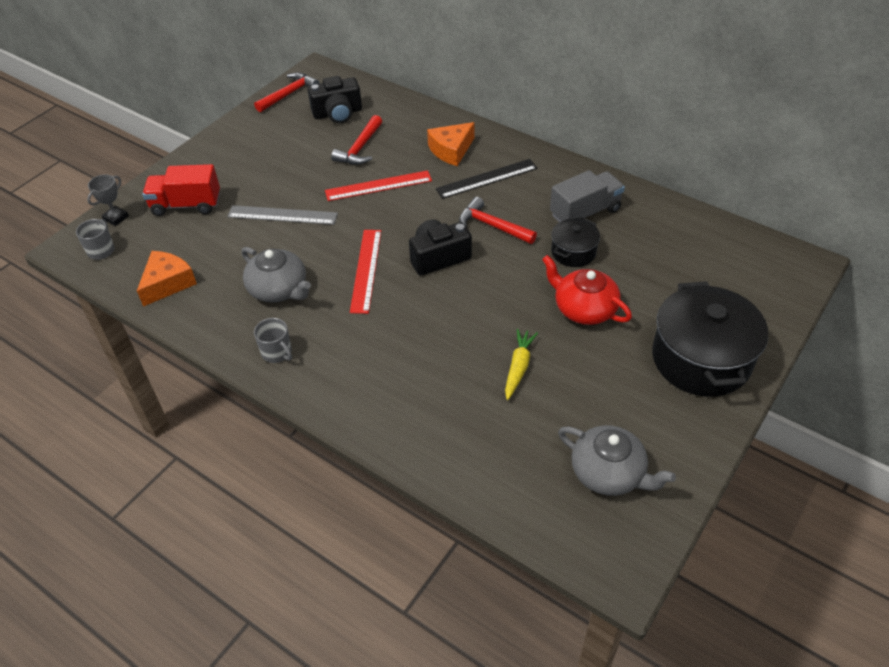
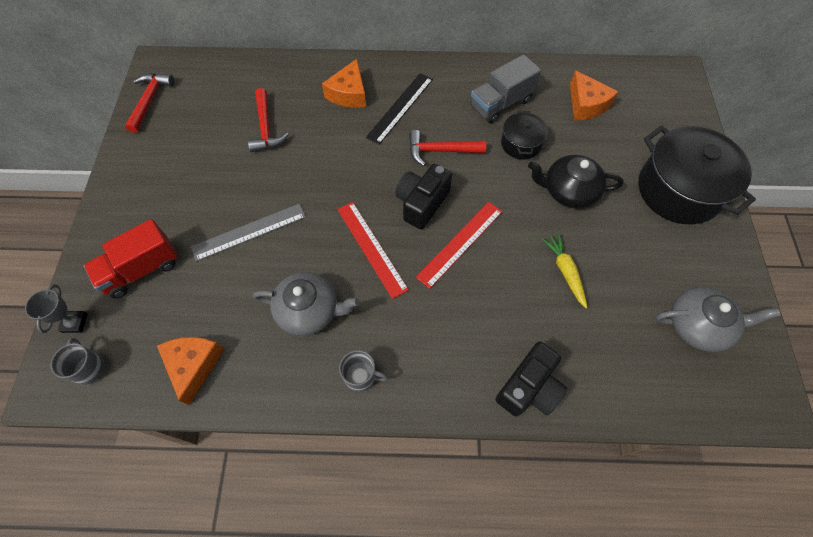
camera: 35 degrees left, 15 degrees up
(337, 113) = (215, 101): black camera -> black camera (529, 388)
(378, 186) = (313, 158): red ruler -> red ruler (460, 243)
(584, 309) = (568, 191): red teapot -> black teapot
(585, 212) = (500, 103): grey truck -> grey truck turned 150 degrees counterclockwise
(672, 248) = (586, 104): none -> orange cheese

